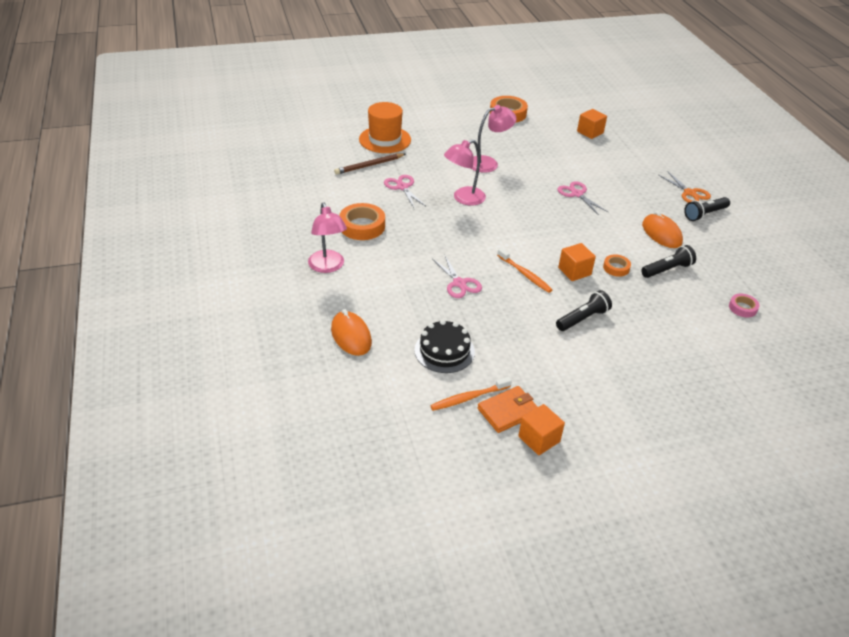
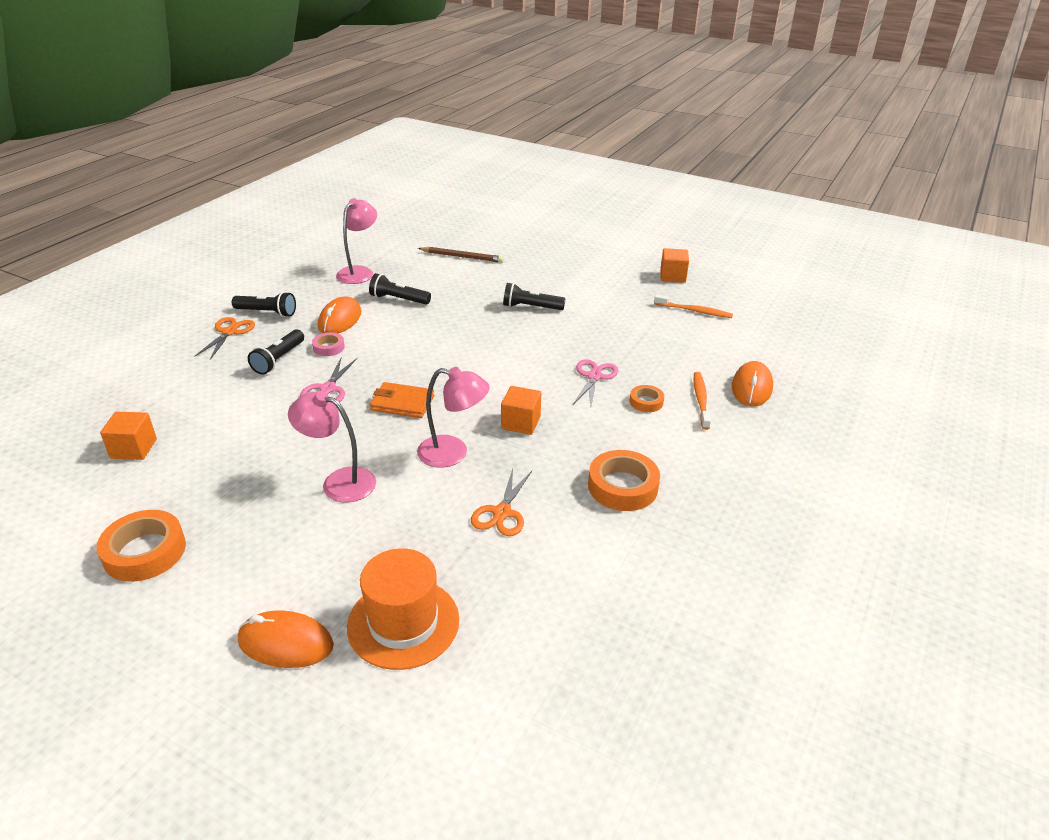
camera: 135 degrees left, 5 degrees down
(328, 267) = (715, 460): pink lamp -> pink lamp (359, 272)
(369, 165) = (497, 580): brown pencil -> brown pencil (462, 257)
(402, 187) = (502, 513): pink scissors -> orange scissors
(414, 118) = (286, 643): none -> orange mouse
(444, 351) = (677, 341): black cake -> none
(508, 411) = (675, 294): orange wallet -> orange wallet (402, 403)
(525, 274) = (521, 353): orange toothbrush -> orange toothbrush (701, 400)
(574, 271) = (474, 334): orange cube -> orange cube (521, 423)
(616, 268) = (435, 320): orange tape -> orange tape (646, 402)
(632, 194) = (278, 360): none -> black flashlight
(742, 308) = (403, 260): pink tape -> pink tape (328, 347)

